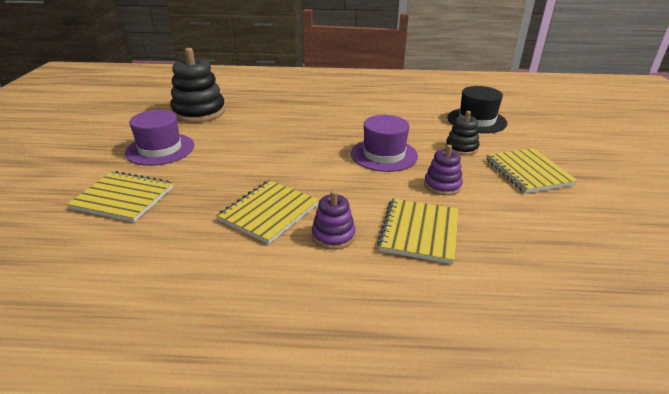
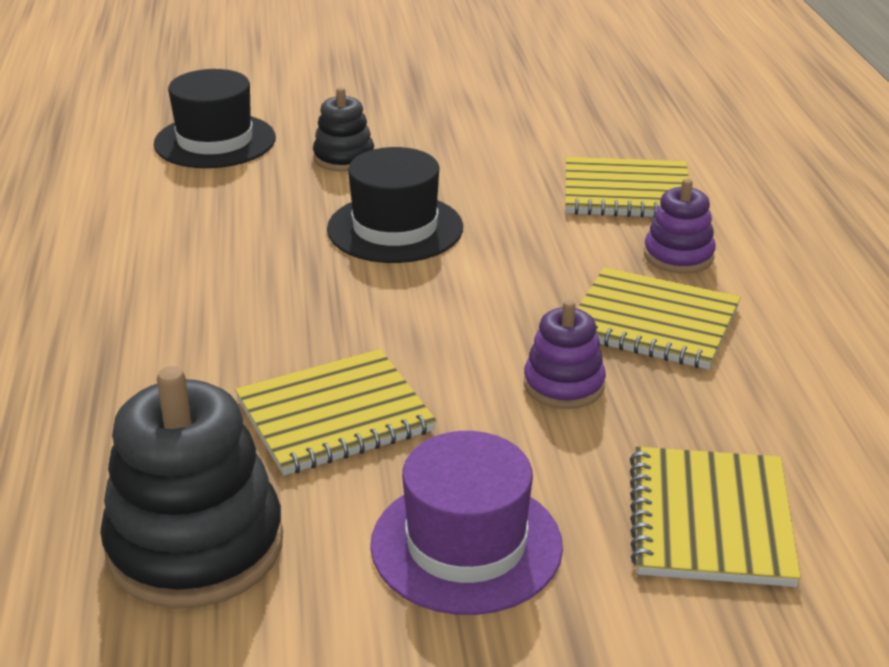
camera: 100 degrees left, 0 degrees up
(384, 155) = (395, 228): purple hat -> black hat
(442, 185) = (487, 176): purple stacking toy -> purple stacking toy (563, 385)
(528, 172) = (416, 112): yellow notebook -> yellow notebook (335, 416)

